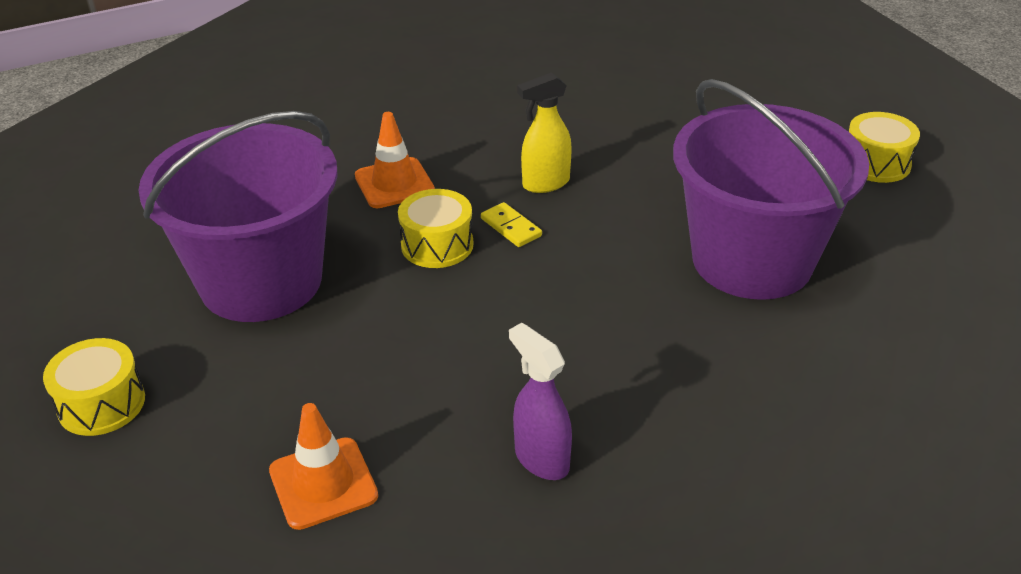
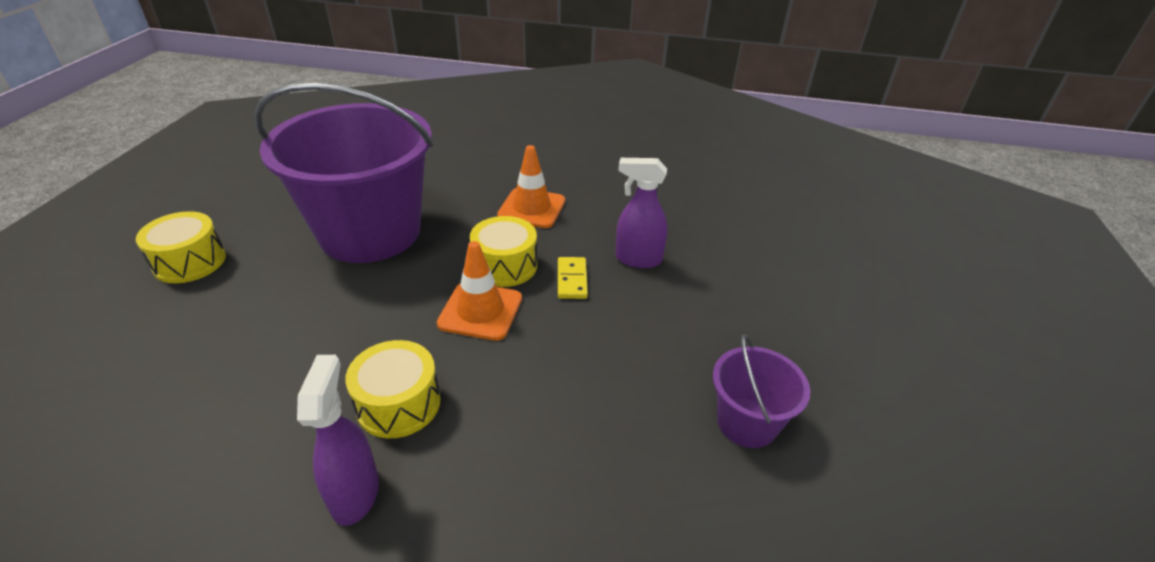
camera: 35 degrees right, 0 degrees up
(323, 483) = (208, 401): orange traffic cone -> orange traffic cone (480, 311)
(545, 183) = (637, 259): yellow spray bottle -> purple spray bottle
(752, 260) = (747, 422): purple bucket -> purple bucket, size x0.45
(876, 163) = (986, 396): yellow drum -> yellow drum (398, 403)

